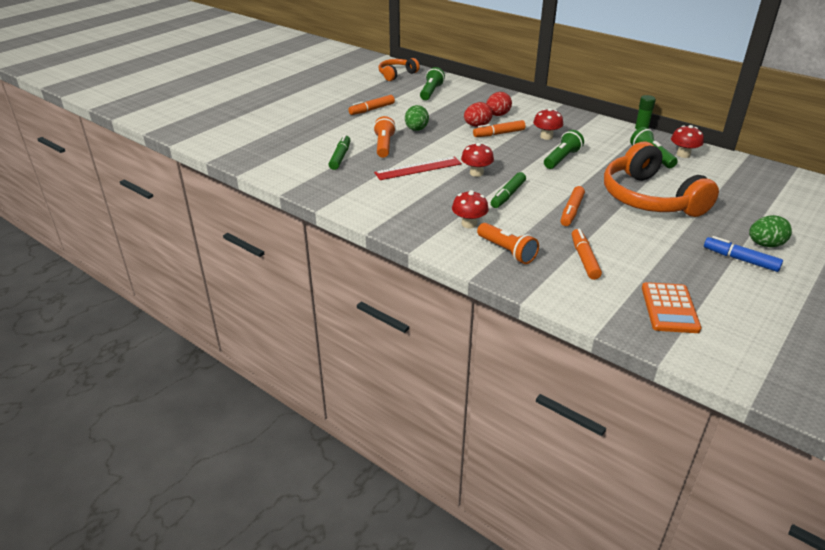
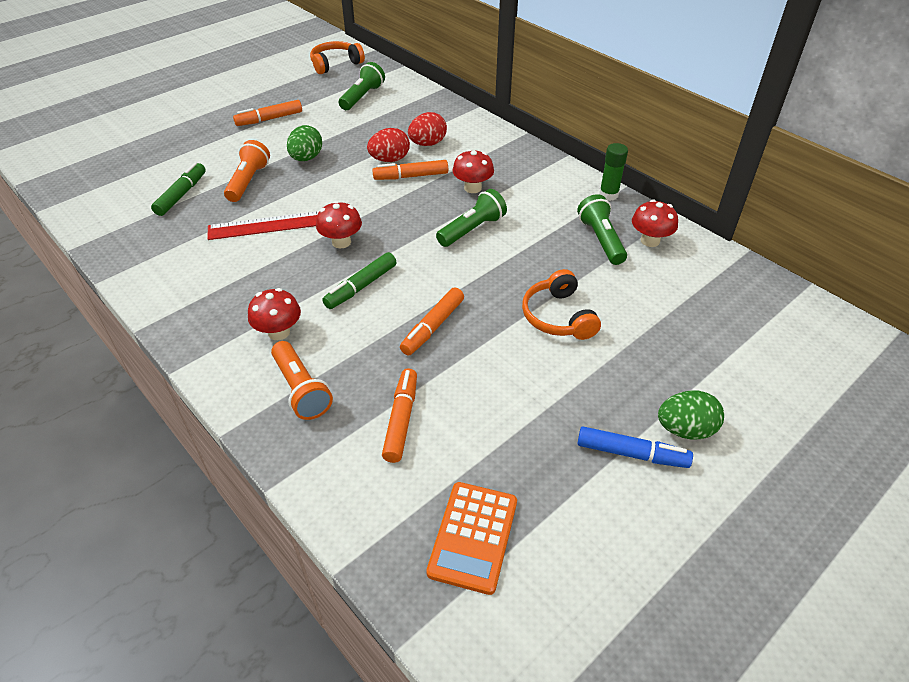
camera: 10 degrees right, 10 degrees up
(650, 198) = (558, 316): orange headphones -> orange headphones, size x0.53
(740, 259) = (632, 454): blue marker -> blue marker turned 150 degrees clockwise

